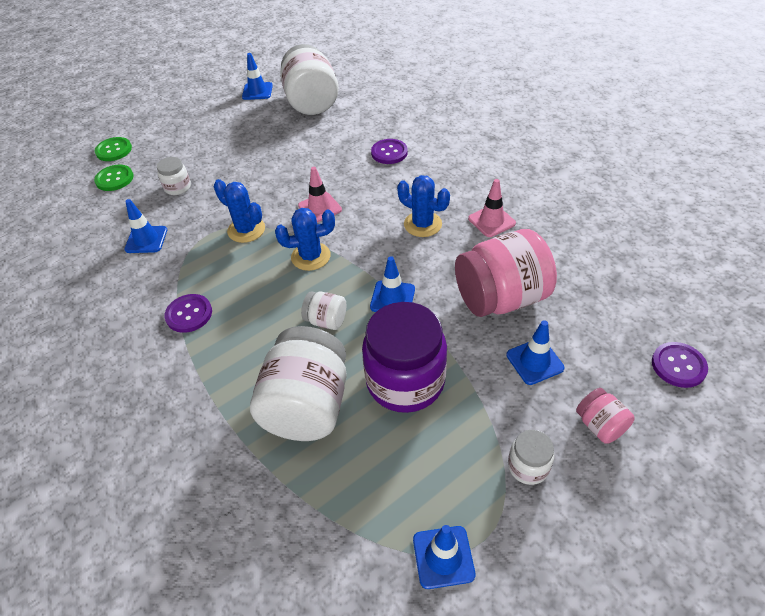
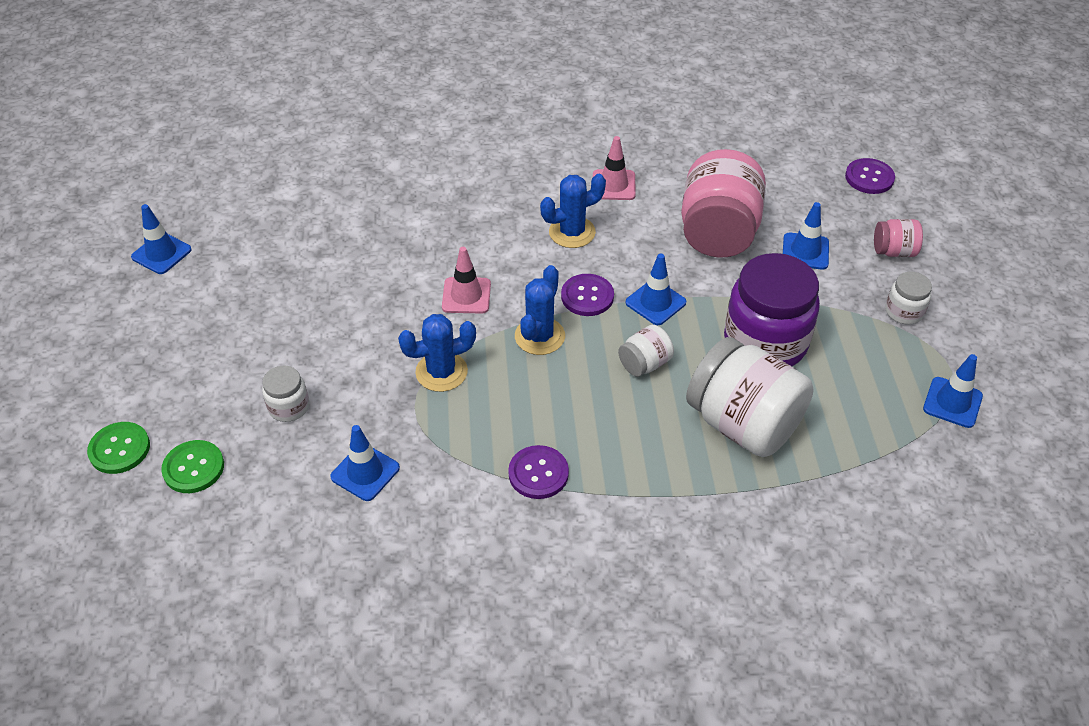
camera: 60 degrees left, 0 degrees up
(311, 102) = (253, 217): white jar -> none
(389, 152) = (429, 200): purple button -> purple button (587, 296)

